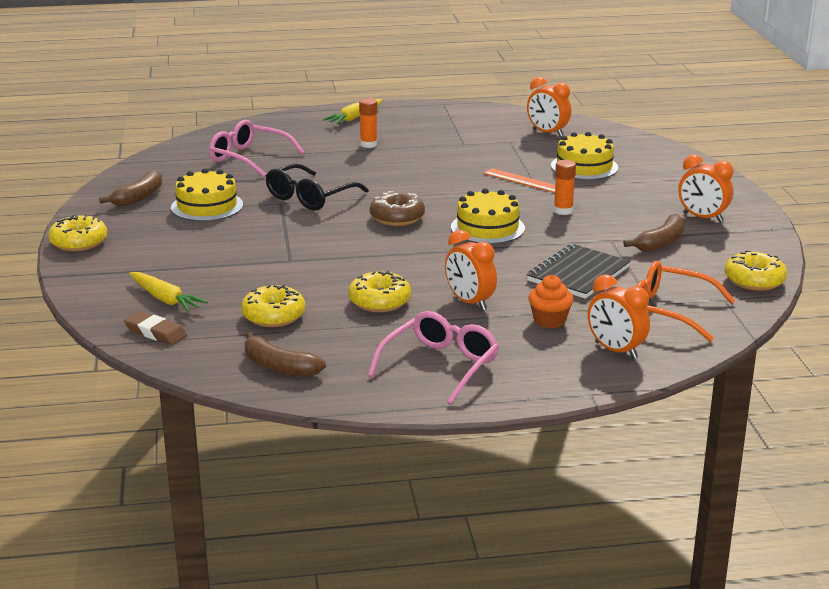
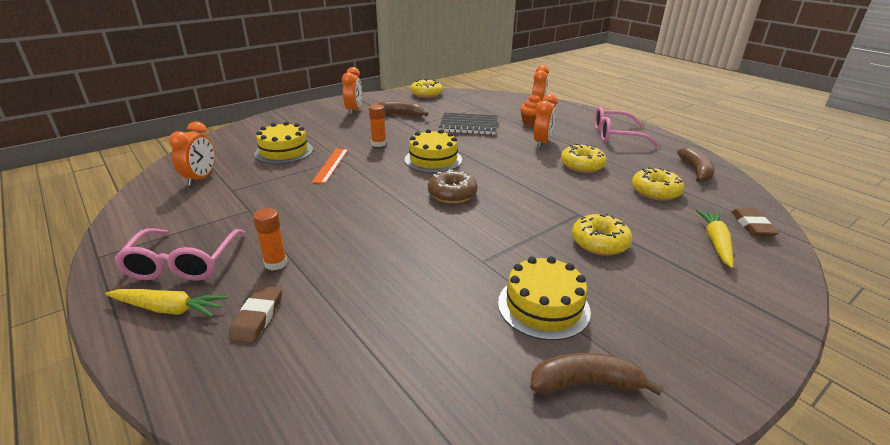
camera: 120 degrees left, 5 degrees up
(79, 242) = (739, 360): yellow donut -> yellow donut (599, 243)
(249, 158) = (376, 342): pink glasses -> pink glasses (183, 263)
(310, 197) = (453, 248): black glasses -> none
(315, 135) = (257, 317): none -> brown eraser
(669, 311) = (483, 104): orange glasses -> none

